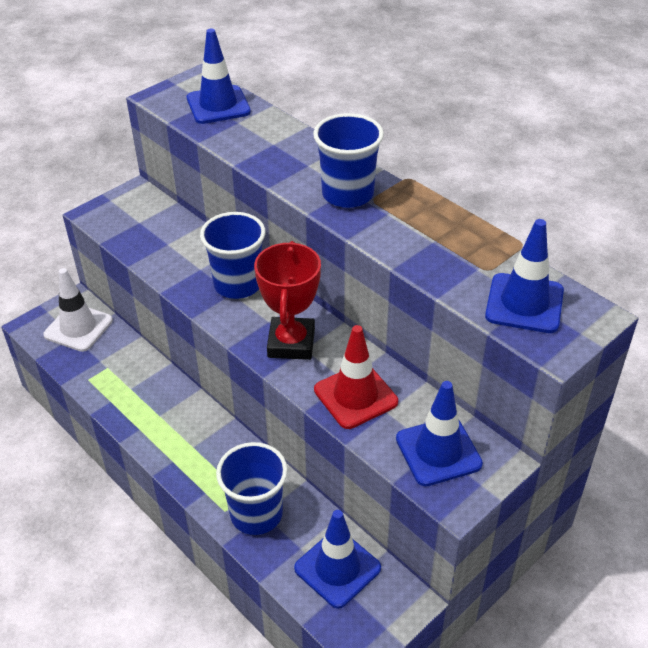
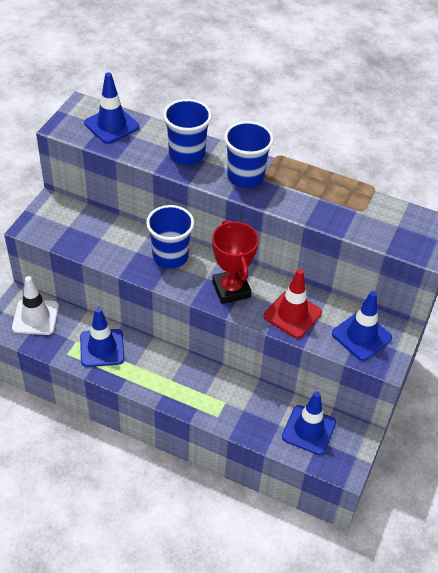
camera: 25 degrees left, 5 degrees up
(256, 514) = (239, 412): blue cup -> blue cup (186, 154)
(524, 303) = (396, 228): blue traffic cone -> blue traffic cone (102, 348)

